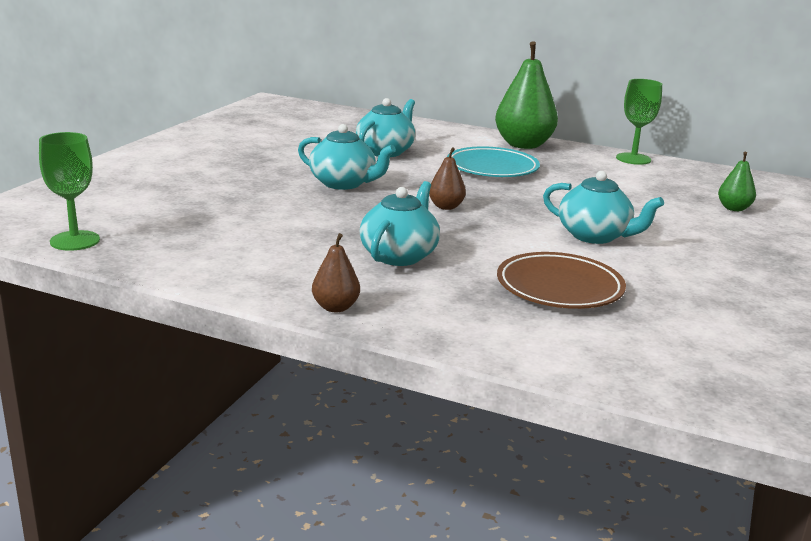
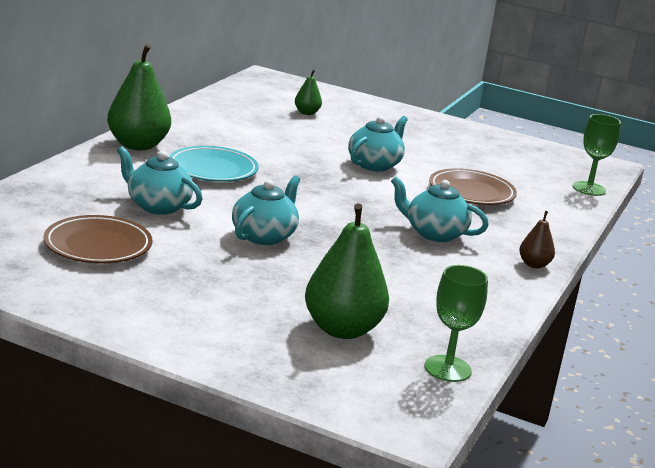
camera: 90 degrees left, 0 degrees up
(155, 205) = (342, 329): none -> green pear
(294, 137) = (98, 246): none -> brown plate
(446, 207) = (321, 203): brown pear -> none
(633, 159) = (184, 115): green goblet -> green goblet (589, 189)

